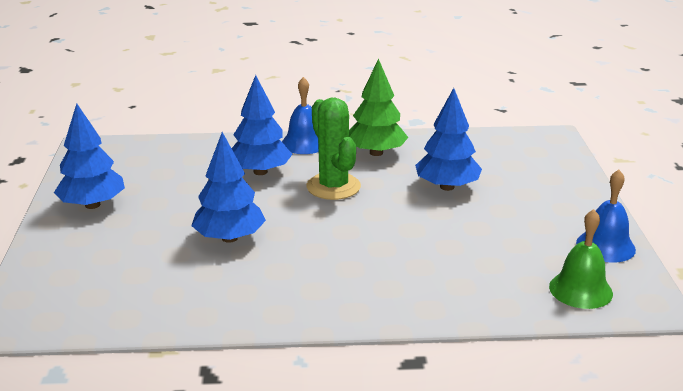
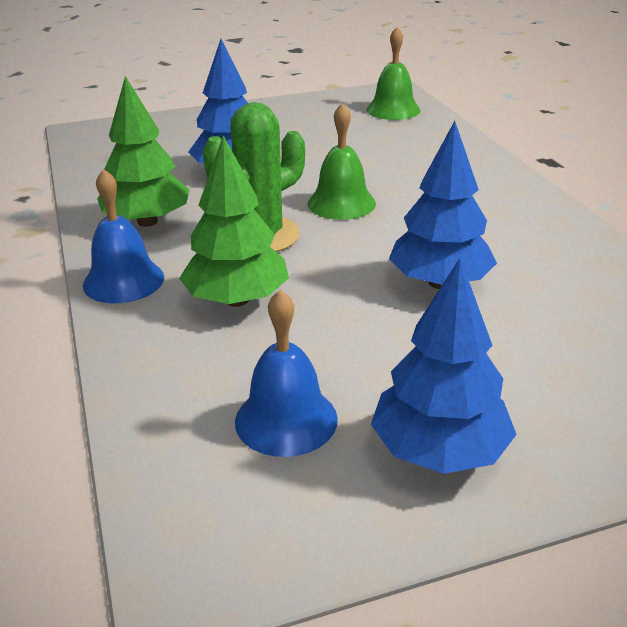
camera: 105 degrees left, 5 degrees up
(260, 172) = (237, 300): blue tree -> green tree
(366, 223) = (341, 203): none -> green bell
(605, 246) = (316, 104): blue bell -> blue bell (286, 419)

